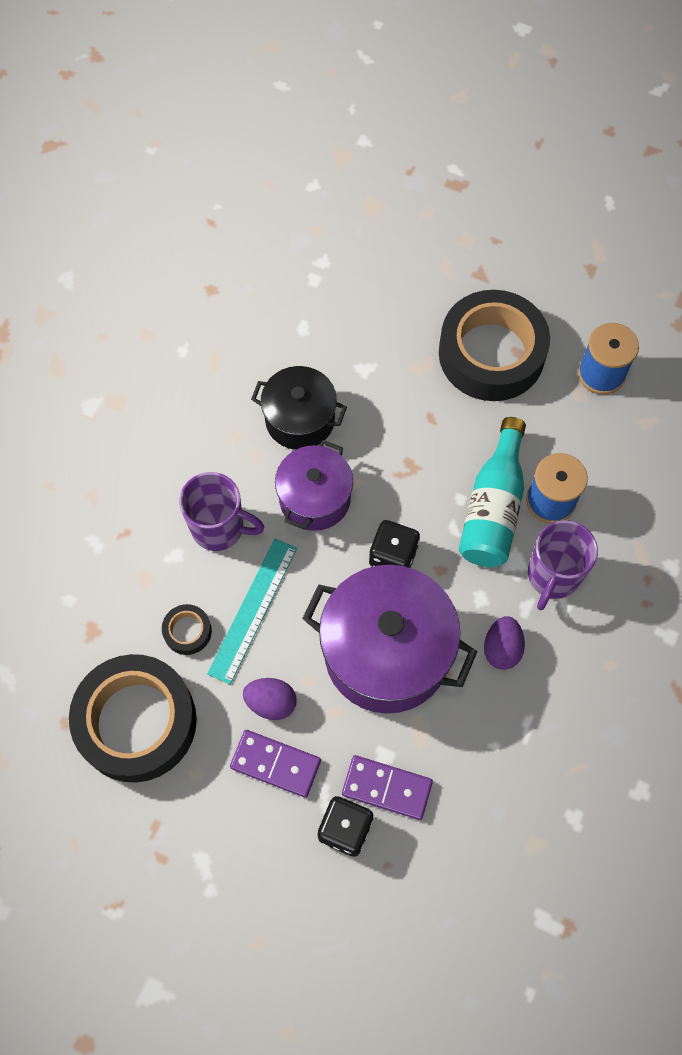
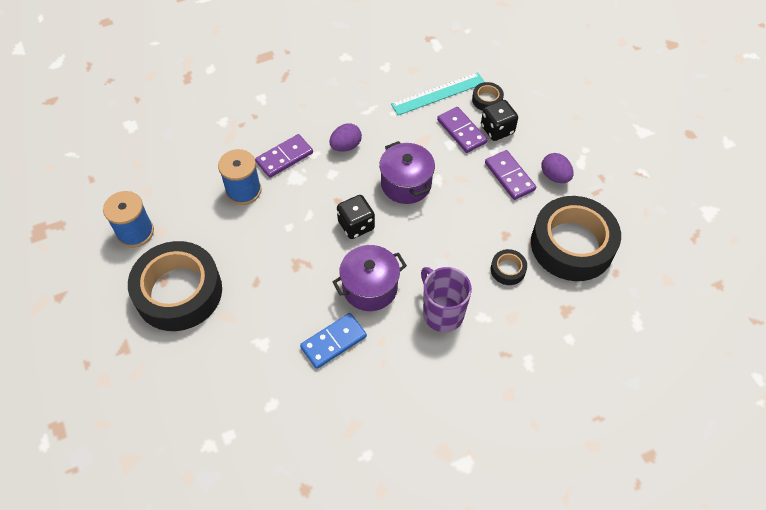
camera: 140 degrees left, 10 degrees down
(253, 610) = (460, 254): turquoise ruler -> turquoise ruler (438, 93)
(271, 702) = (488, 204): purple egg -> purple egg (554, 176)
(300, 419) = (333, 342): black pot -> blue domino
(386, 653) = (406, 184): purple pot -> purple pot, size x0.60
(397, 872) = (487, 100): none -> black tape
(493, 507) = (276, 209): turquoise bottle -> none
(553, 576) = (284, 157): purple mug -> purple domino

